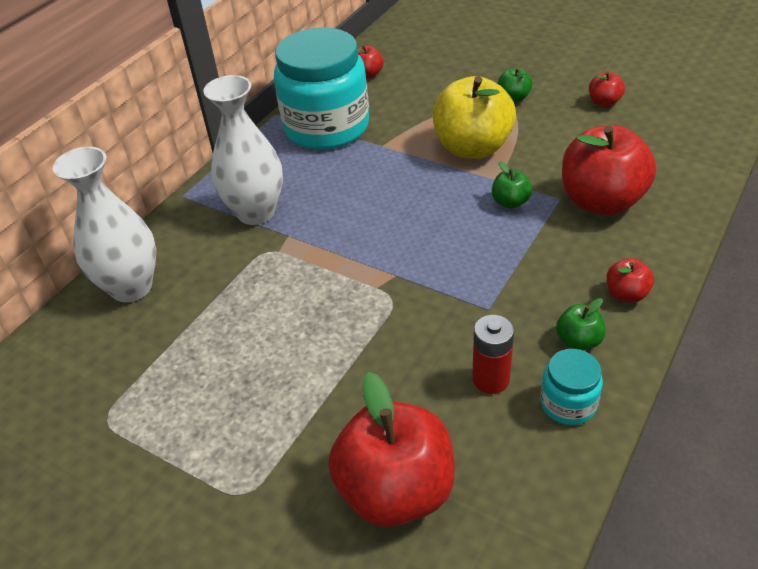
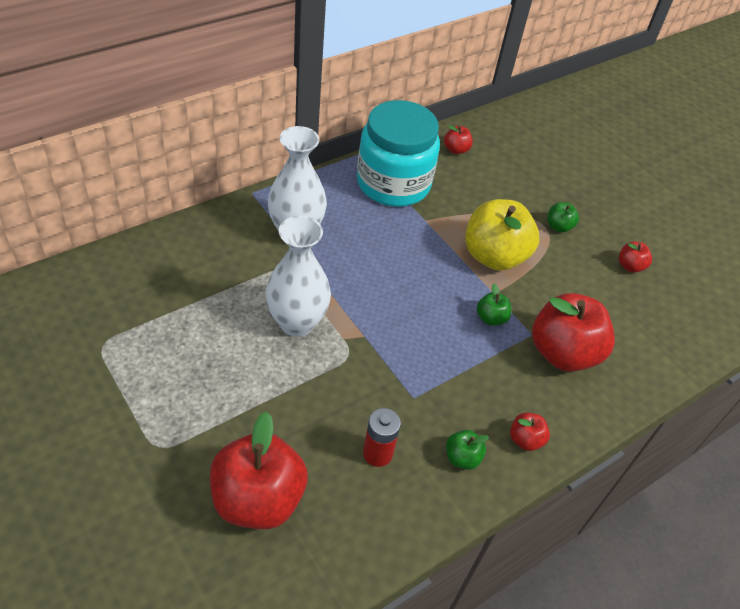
camera: 15 degrees right, 5 degrees up
(131, 287) = (174, 251): white vase -> white vase (297, 323)
(568, 403) = (420, 501): turquoise jar -> none

